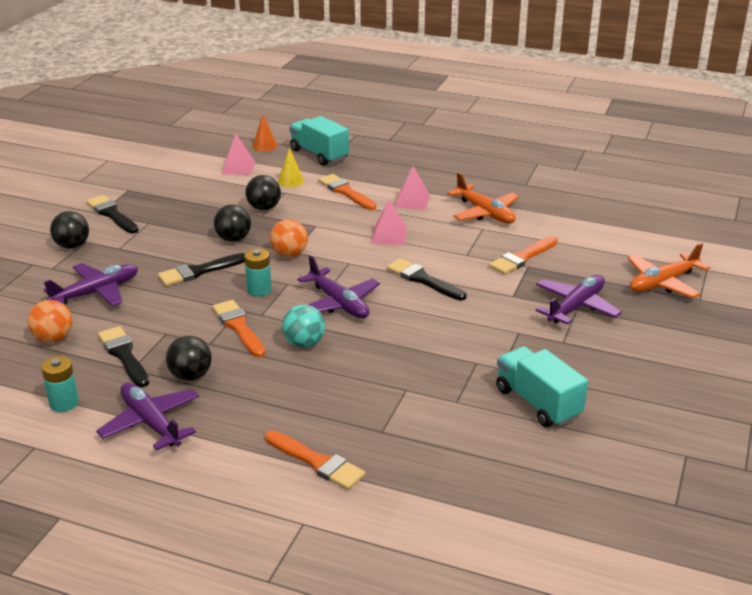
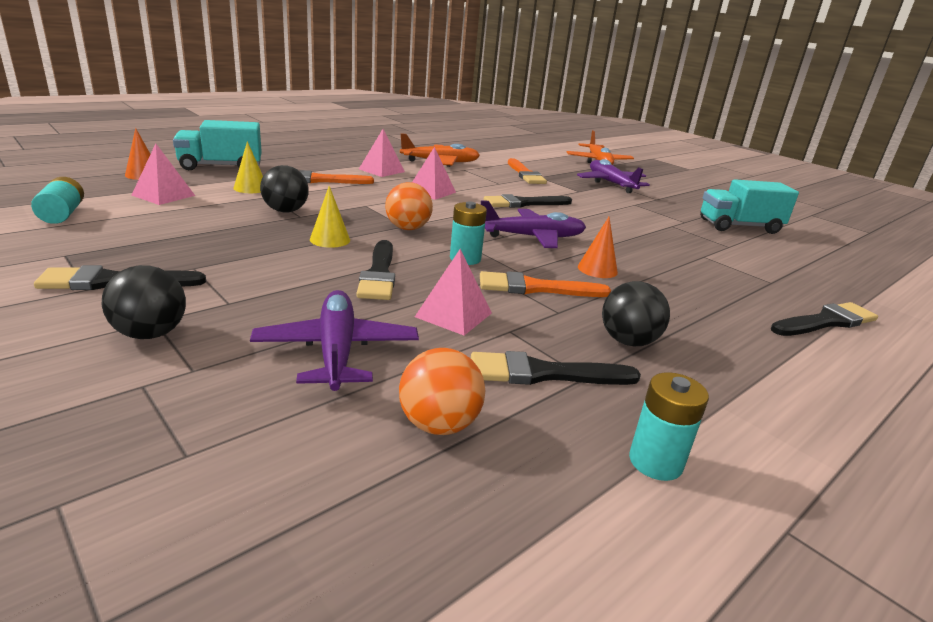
camera: 65 degrees left, 5 degrees down
(151, 423) = (733, 396): purple plane -> none
(168, 310) = (453, 315): none -> pink pyramid
(174, 162) = (62, 214): none -> turquoise battery
(233, 239) = (330, 239): black ball -> yellow cone
(304, 343) = (597, 269): turquoise ball -> orange cone
(317, 462) = (826, 321): orange brush -> black brush

